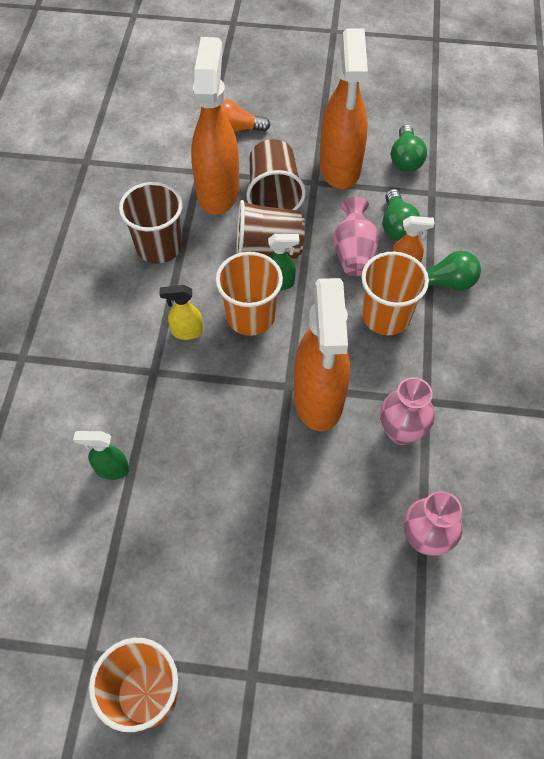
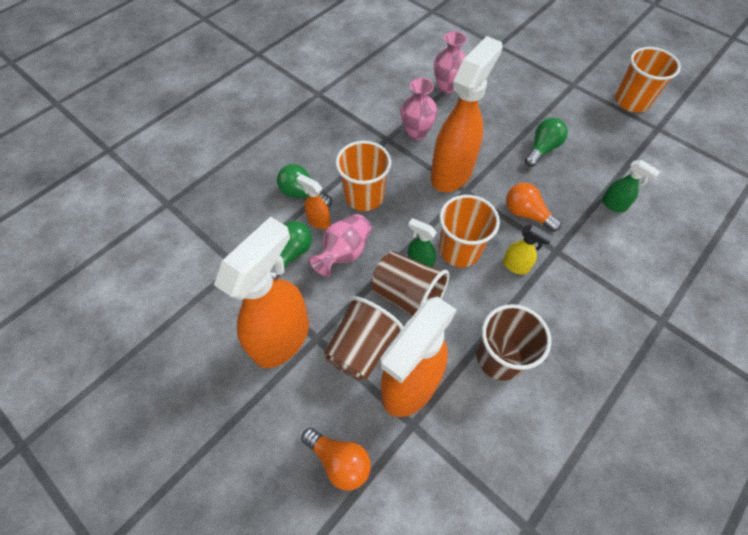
camera: 145 degrees left, 0 degrees up
(206, 397) = (526, 214): none -> orange light bulb
(405, 159) = (220, 310): green light bulb -> green light bulb (542, 149)

